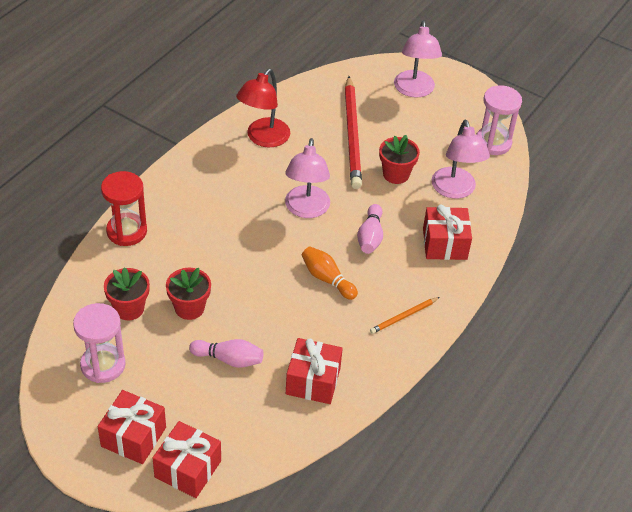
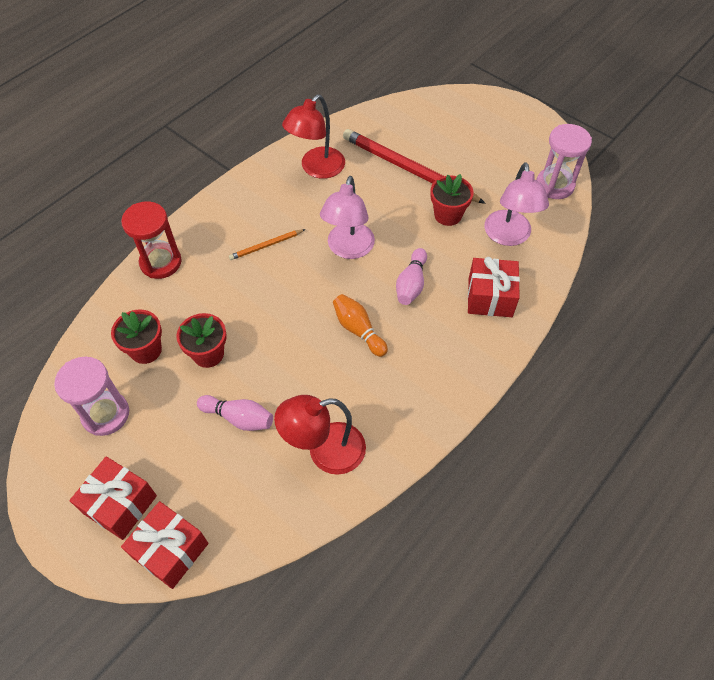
camera: 10 degrees right, 10 degrees up
(313, 381) = (325, 451): red gift -> red lamp
(352, 135) = (408, 169): red pencil -> red pencil turned 120 degrees clockwise
(404, 317) = (435, 380): orange pencil -> orange pencil (266, 246)
(414, 90) = (478, 124): pink lamp -> none

